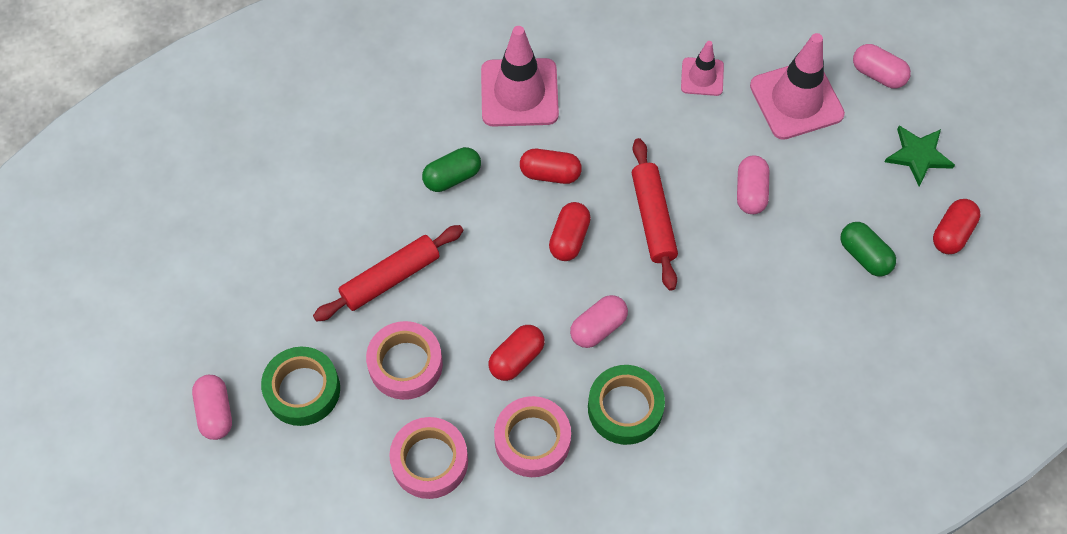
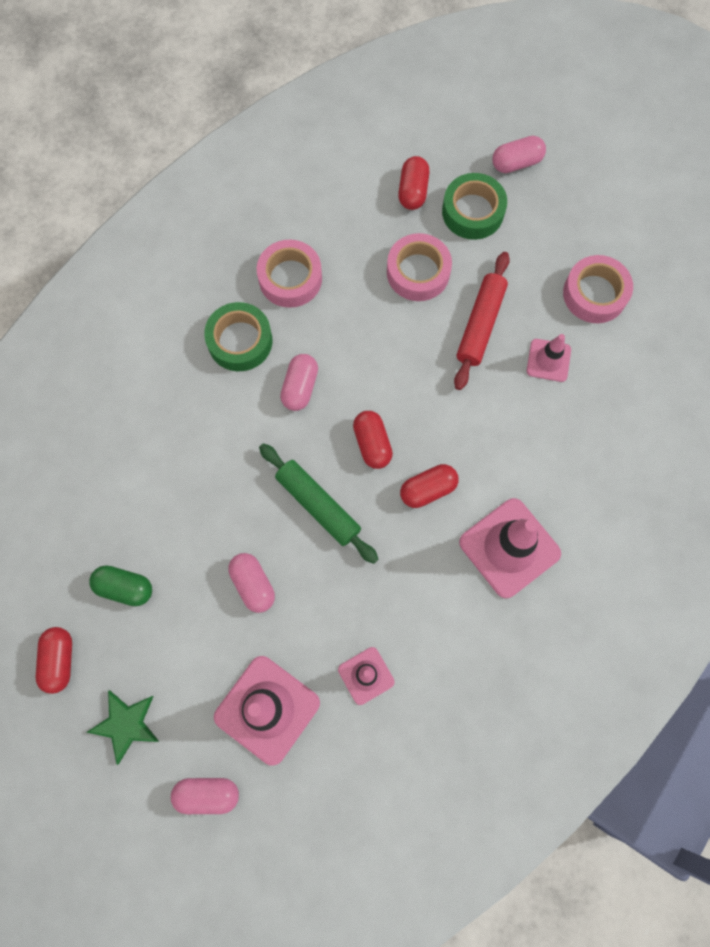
camera: 145 degrees right, 10 degrees up
(215, 412) = (516, 163): pink capsule -> pink capsule turned 60 degrees counterclockwise
(359, 210) = (548, 360): none -> pink traffic cone
(430, 461) = (349, 222): pink tape -> pink tape (594, 294)
(452, 177) = (501, 434): green capsule -> none
(516, 358) = (343, 326): red capsule -> red capsule (413, 191)
(653, 218) = (318, 505): red rolling pin -> green rolling pin

